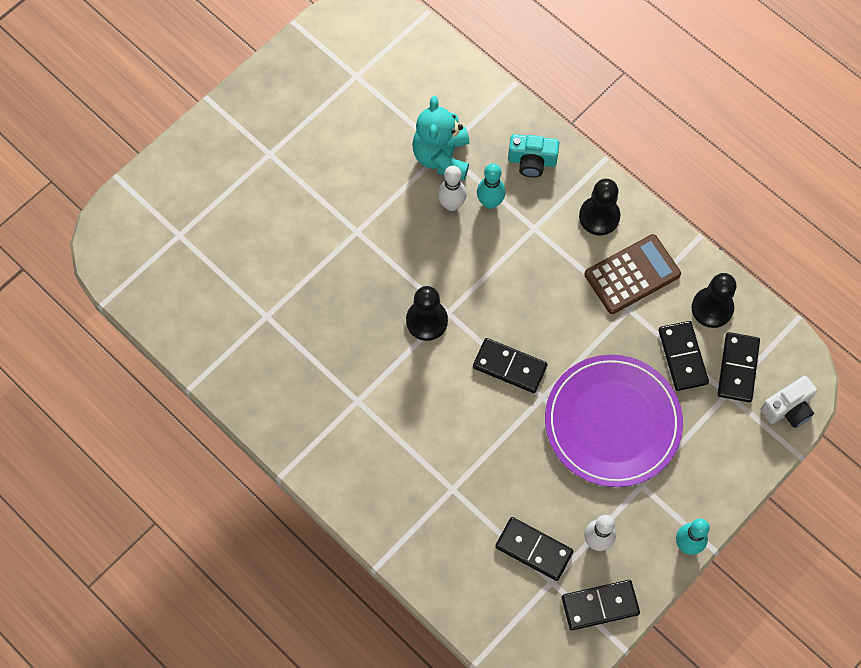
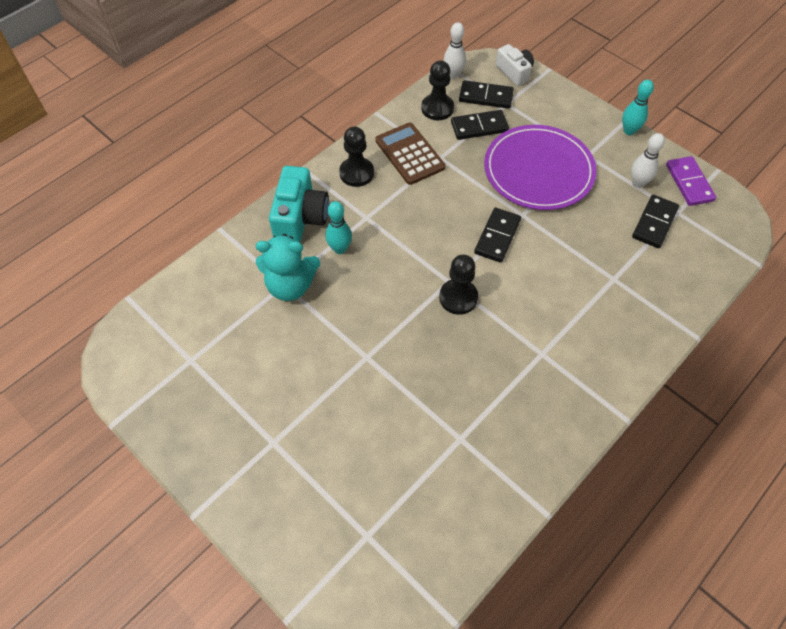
camera: 90 degrees left, 10 degrees down
(451, 204) = (340, 278): white bowling pin -> white bowling pin (453, 75)
(532, 161) = (300, 217): turquoise camera -> turquoise camera, size x1.58
(600, 606) = (689, 183): black domino -> purple domino

